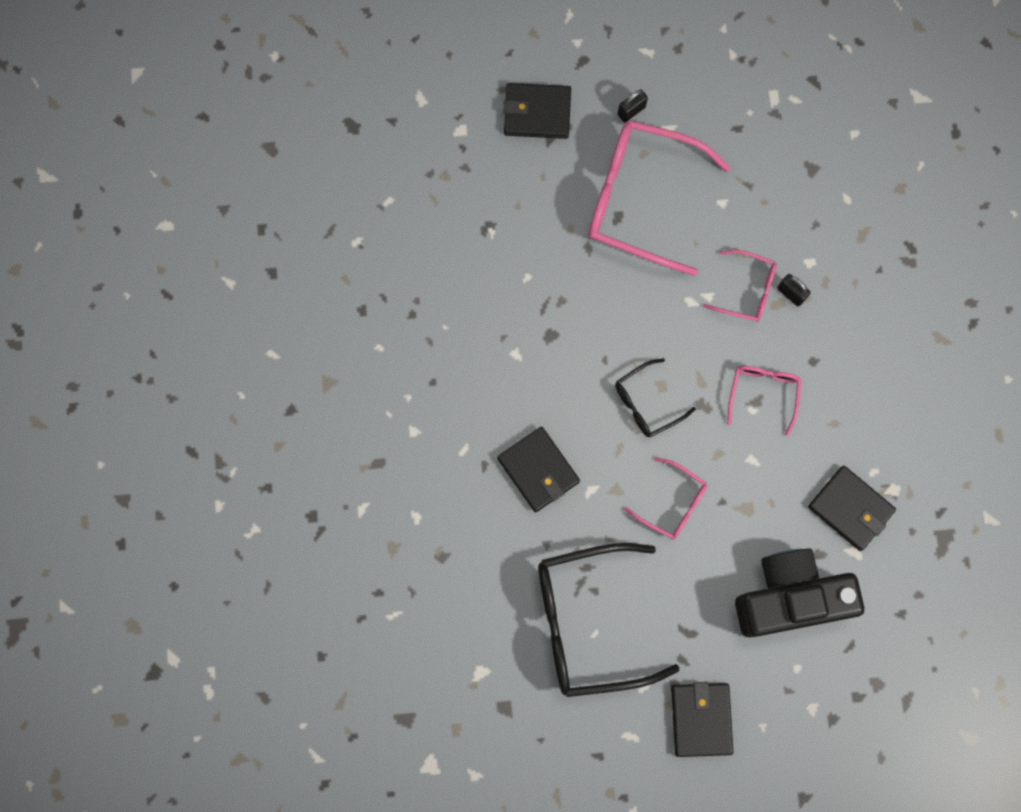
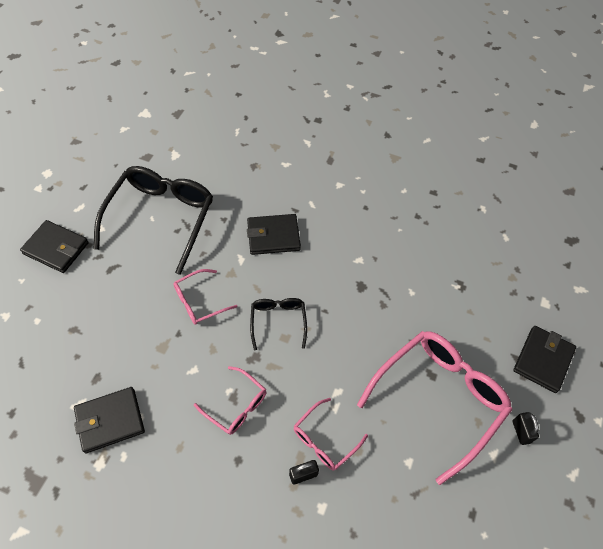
camera: 115 degrees right, 20 degrees down
(790, 597) = (84, 342): black camera -> none

